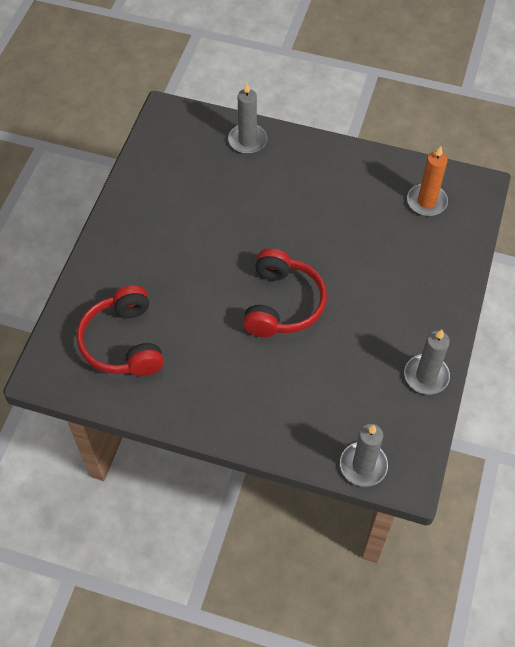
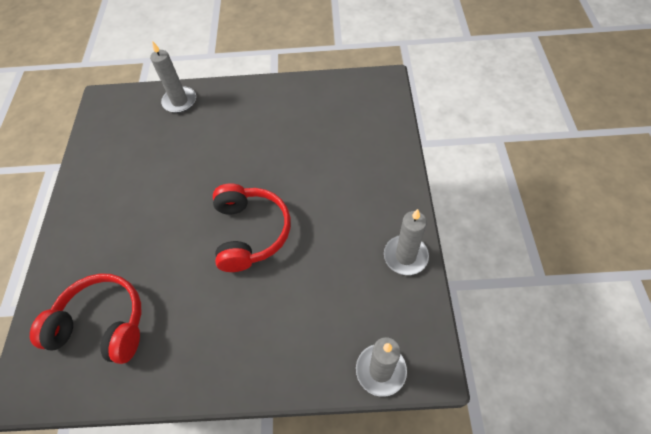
camera: 15 degrees left, 0 degrees up
(123, 342) = (103, 324): red headphones -> red headphones turned 135 degrees clockwise
(426, 202) = (347, 105): orange candle -> none

